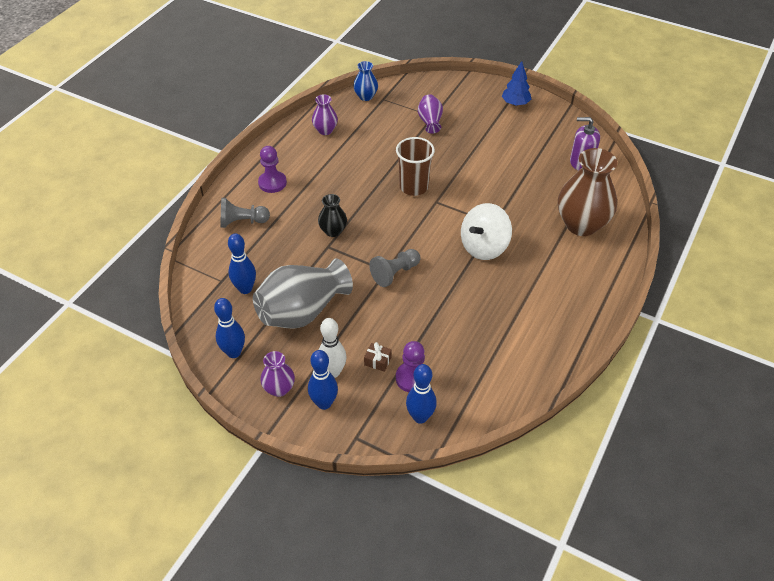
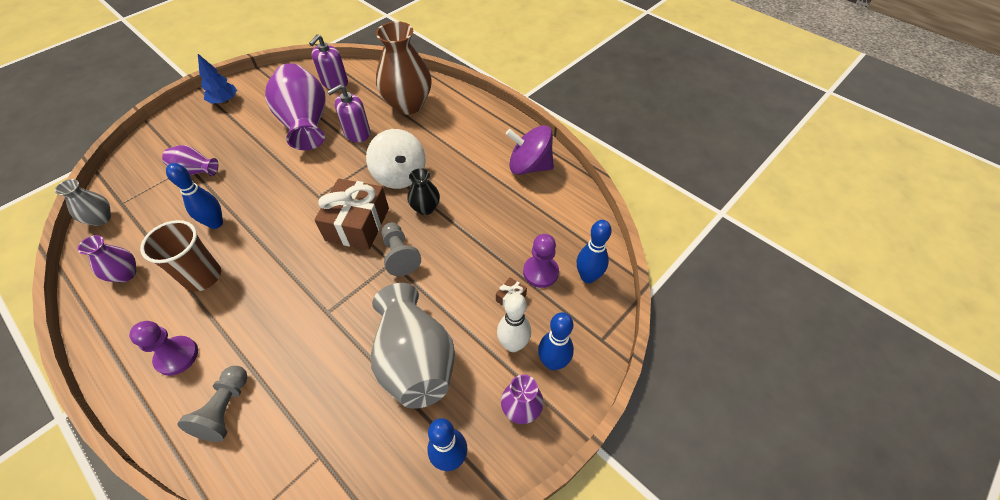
camera: 75 degrees left, 5 degrees up
(245, 289) = (350, 425): blue bowling pin -> blue bowling pin (216, 223)
(333, 231) = (305, 301): black vase -> black vase (425, 208)
(366, 96) = (101, 219): blue vase -> grey vase
(414, 187) = (285, 209): brown cup -> brown cup (203, 276)
(416, 236) = (357, 224): none -> brown gift
(515, 163) = (306, 124): none -> purple vase
(522, 200) = (357, 133): none -> purple soap dispenser
(543, 343) = (529, 166): none -> purple spinning top

